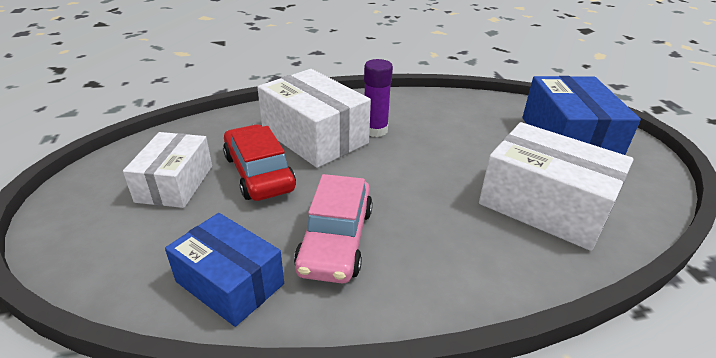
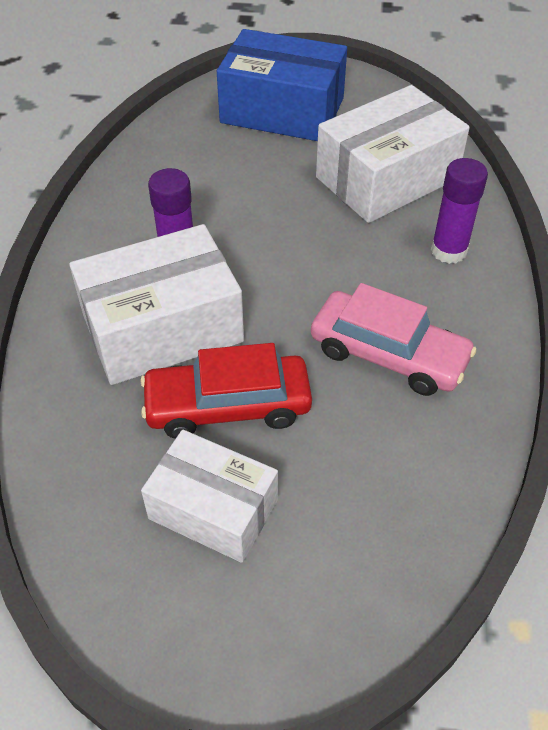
camera: 70 degrees left, 15 degrees up
(230, 283) = (430, 460): blue box -> none
(484, 259) = (448, 251): none -> purple glue stick

